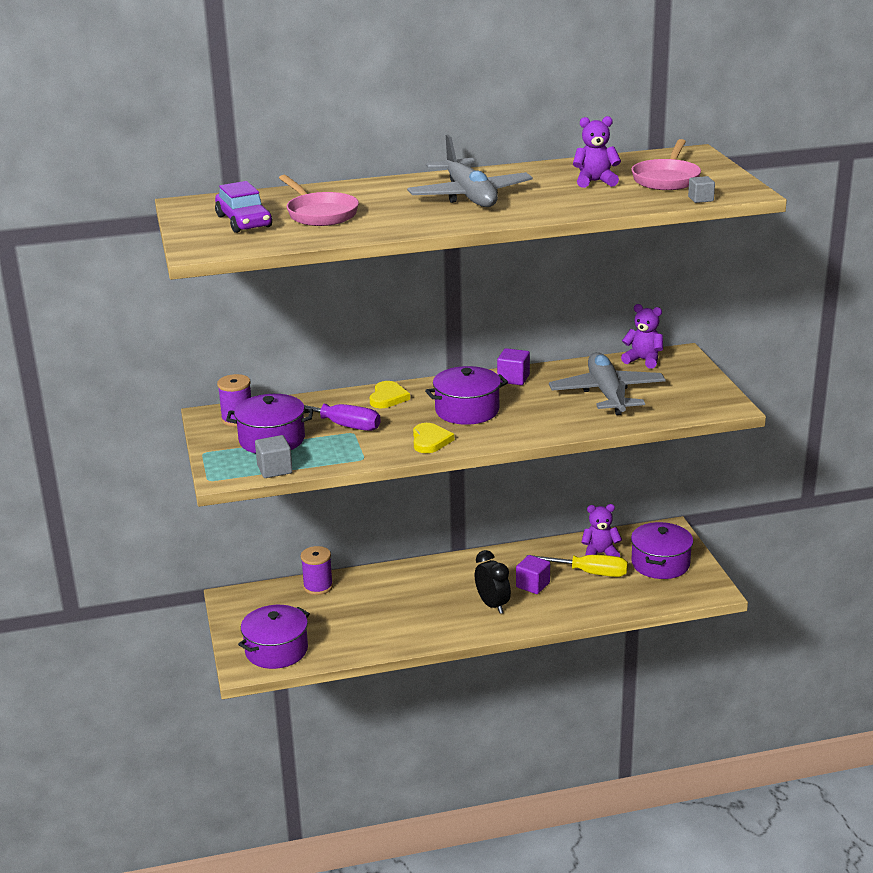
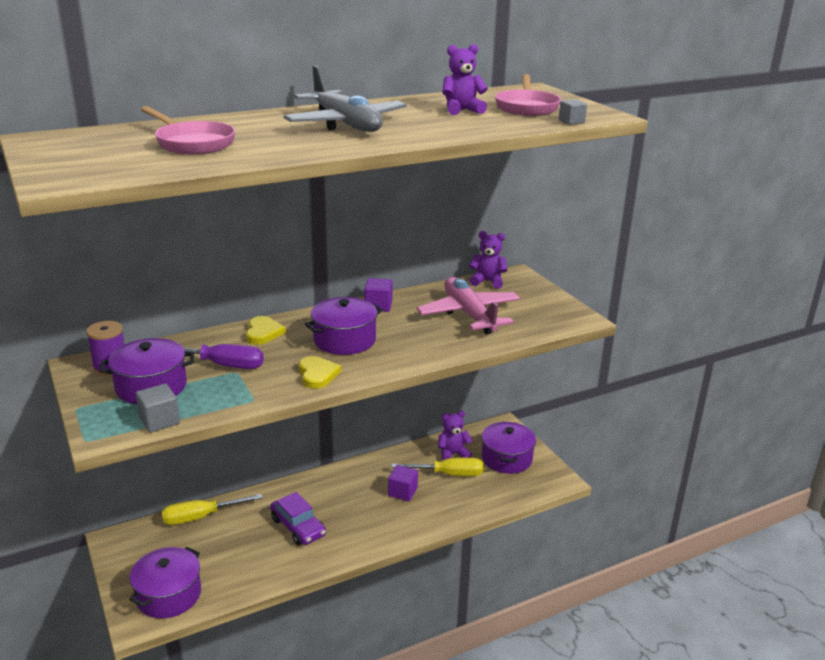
camera: 15 degrees left, 0 degrees up
(244, 221) = (106, 152): purple car -> purple car (298, 527)
(318, 586) = (201, 517): purple spool -> yellow screwdriver
(492, 605) = (371, 517): black clock -> none
(607, 394) = (469, 314): grey plane -> pink plane

